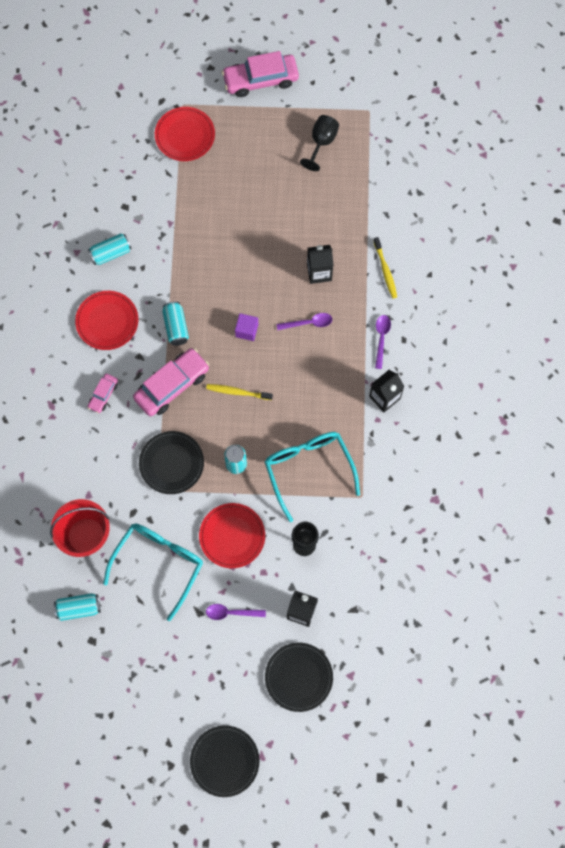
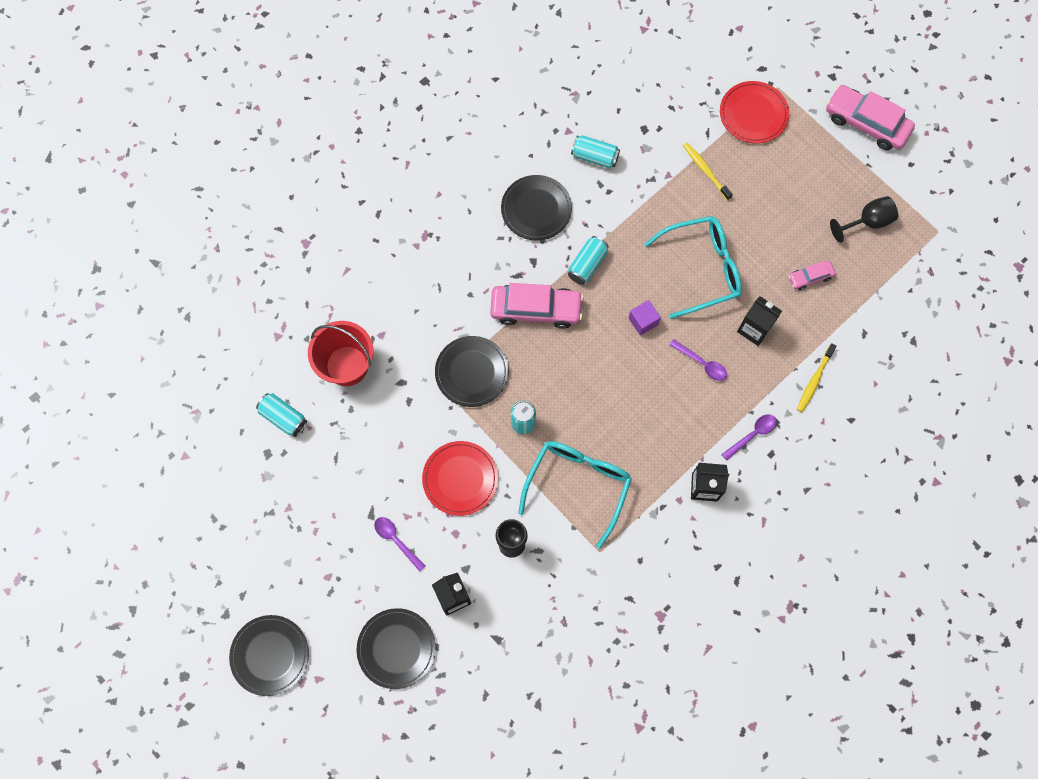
camera: 45 degrees right, 0 degrees up
(103, 395) = (473, 265): pink car -> pink car (810, 277)
(107, 321) = (536, 209): red plate -> black plate
(158, 564) = (379, 444): turquoise glasses -> turquoise glasses (701, 269)
(238, 392) = (584, 365): yellow toothbrush -> yellow toothbrush (705, 171)

